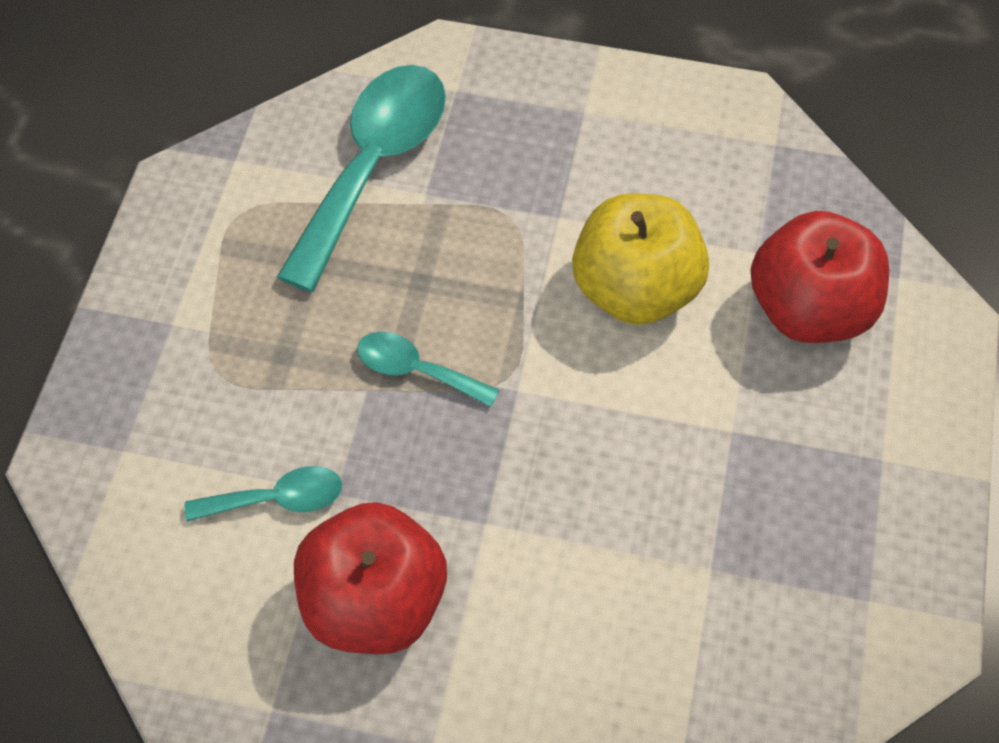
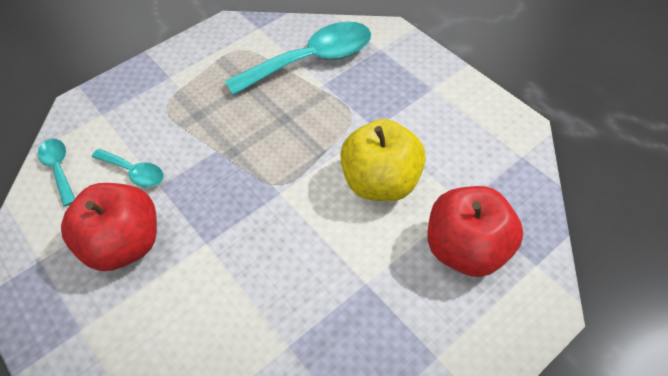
camera: 40 degrees right, 5 degrees down
(416, 370) = (244, 155): turquoise spoon -> turquoise spoon (59, 168)

